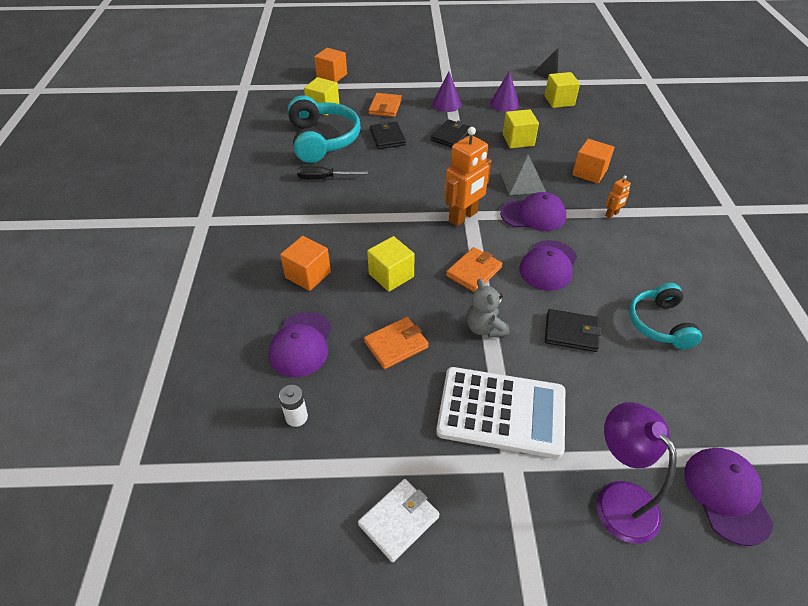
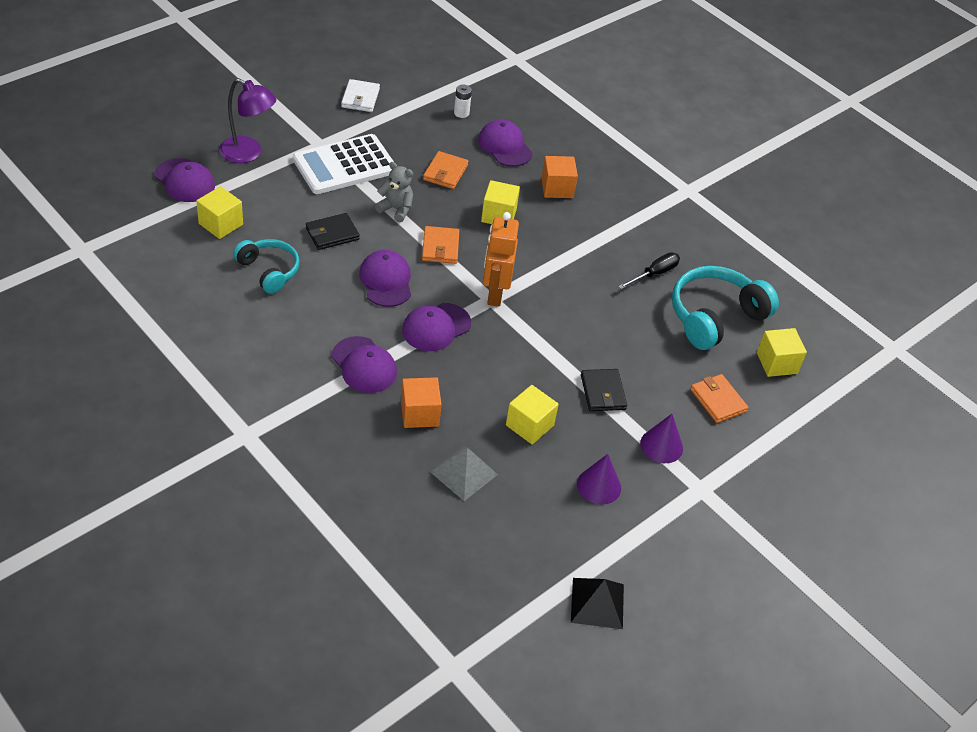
camera: 135 degrees right, 0 degrees up
(322, 140) = (715, 317): turquoise headphones -> turquoise headphones turned 105 degrees clockwise
(332, 76) = (840, 422): orange cube -> none
(387, 137) = (661, 354): black wallet -> none
(523, 182) = (476, 364): grey pyramid -> grey pyramid (464, 473)
(559, 101) = (540, 533): yellow cube -> yellow cube (221, 224)
(612, 214) = (364, 365): orange robot -> purple cap

